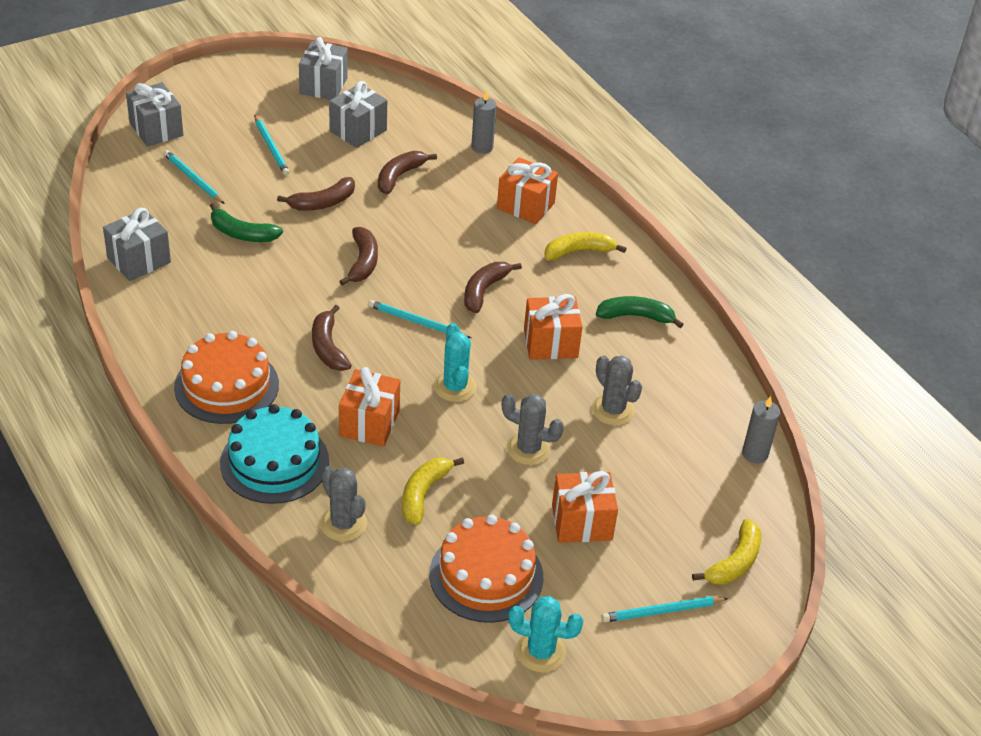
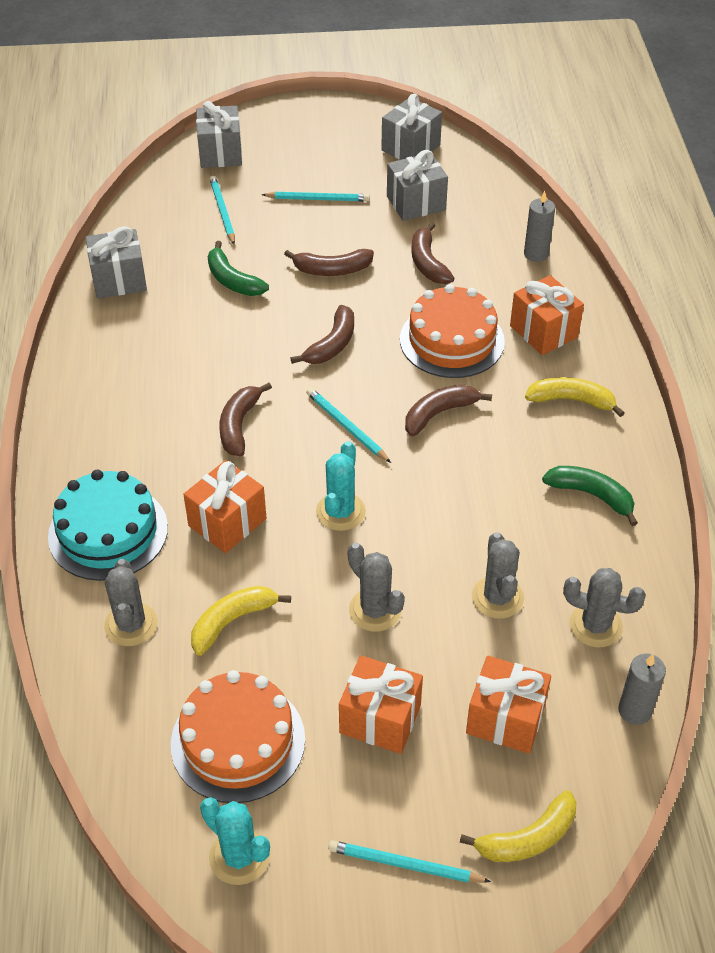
camera: 30 degrees right, 5 degrees up
(226, 386) = (115, 435): orange cake -> orange cake (452, 340)
(271, 148) = (318, 199): turquoise pencil -> turquoise pencil turned 90 degrees counterclockwise
(399, 176) = (428, 263): brown banana -> brown banana turned 75 degrees counterclockwise
(550, 343) = (475, 496): orange gift -> orange gift (505, 719)
(694, 406) = (595, 625): none -> grey cactus

